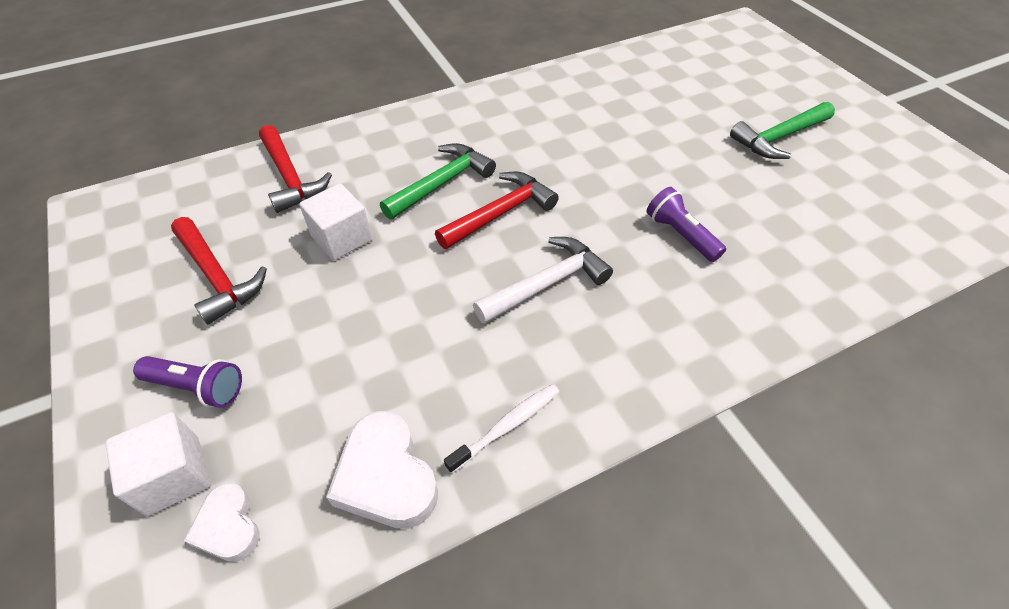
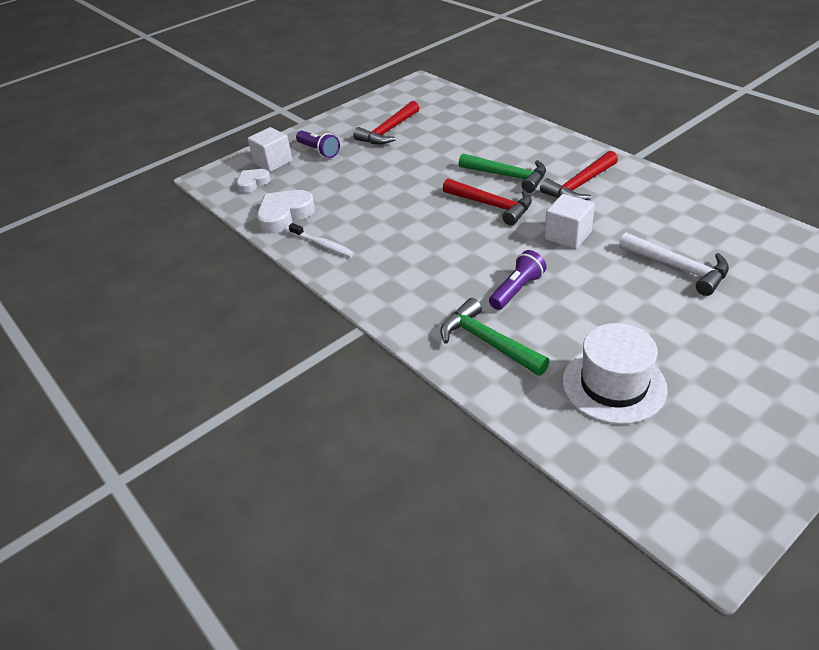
camera: 80 degrees right, 10 degrees down
(197, 387) = (319, 151): purple flashlight -> purple flashlight turned 45 degrees counterclockwise
(290, 177) = (478, 125): red hammer -> red hammer (580, 185)
(342, 238) = (436, 157): white cube -> white cube (568, 236)
(546, 284) = (434, 237): white hammer -> white hammer (678, 268)
(779, 137) = (703, 339): green hammer -> green hammer (488, 342)
(841, 208) = (613, 385): none -> white hat

